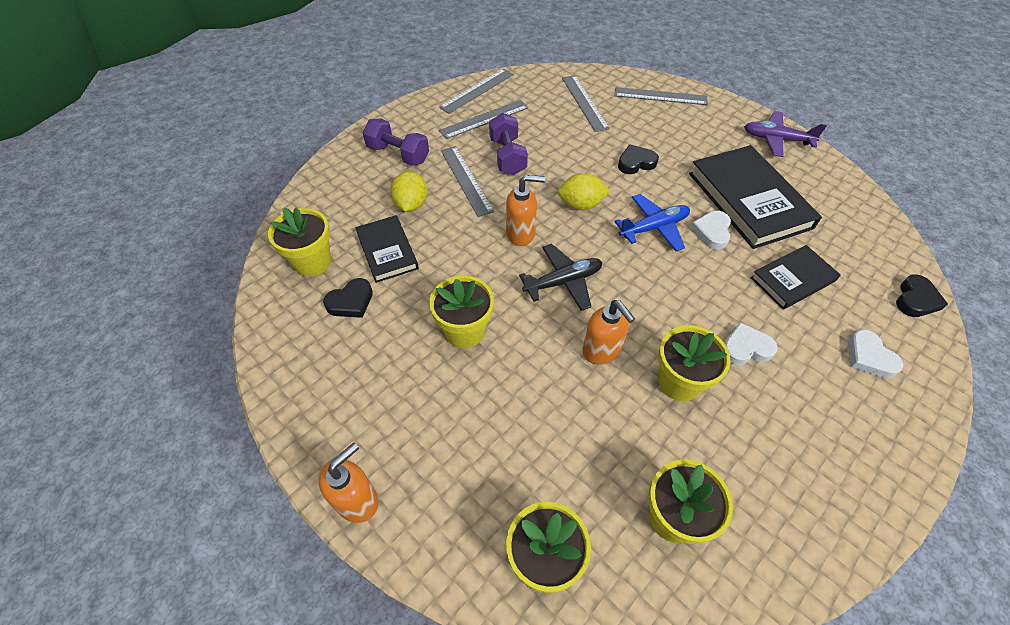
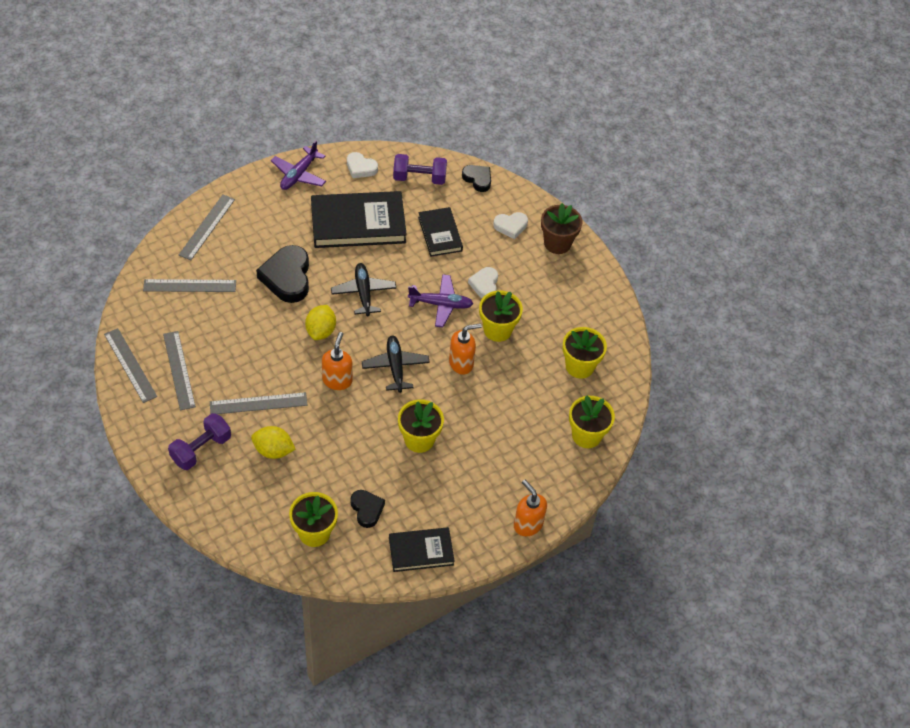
camera: 80 degrees left, 0 degrees up
(387, 251) = (322, 477): black book -> black book (421, 551)
(507, 156) = (240, 365): purple dumbbell -> purple dumbbell (419, 178)
(636, 163) = (287, 277): black heart -> black heart, size x1.75
(653, 228) = (363, 293): blue plane -> black plane
(683, 306) = (441, 304): none -> purple plane
(712, 232) = (381, 259): white heart -> white heart (361, 168)
(887, 428) = (557, 243): none -> brown flower pot

